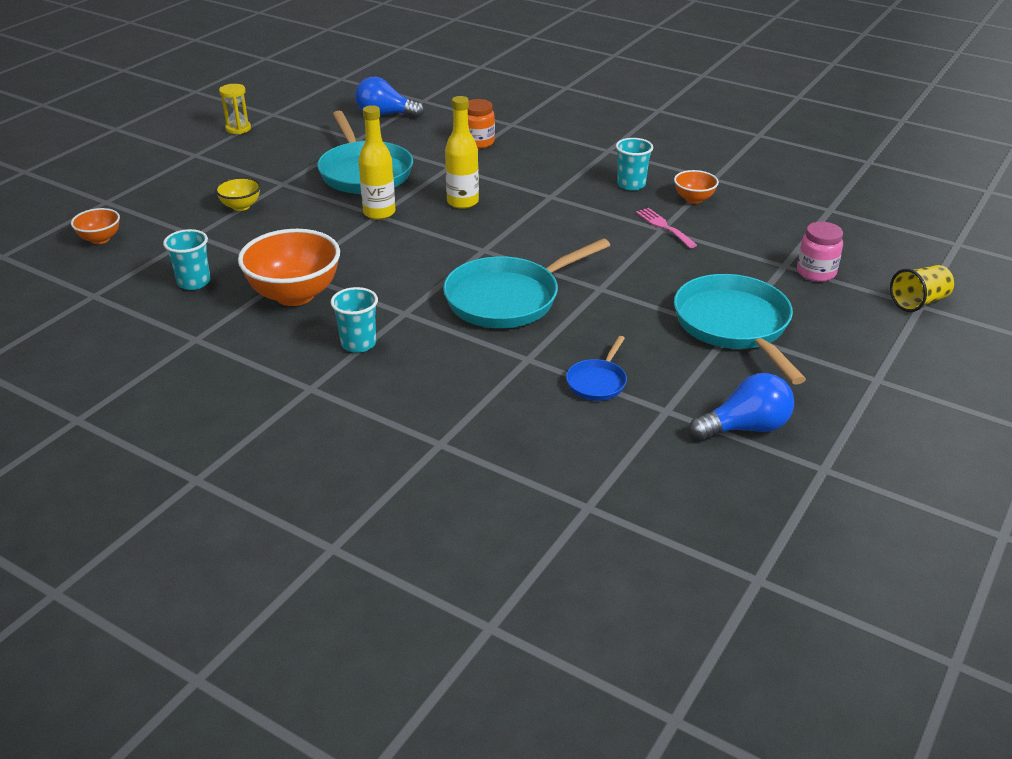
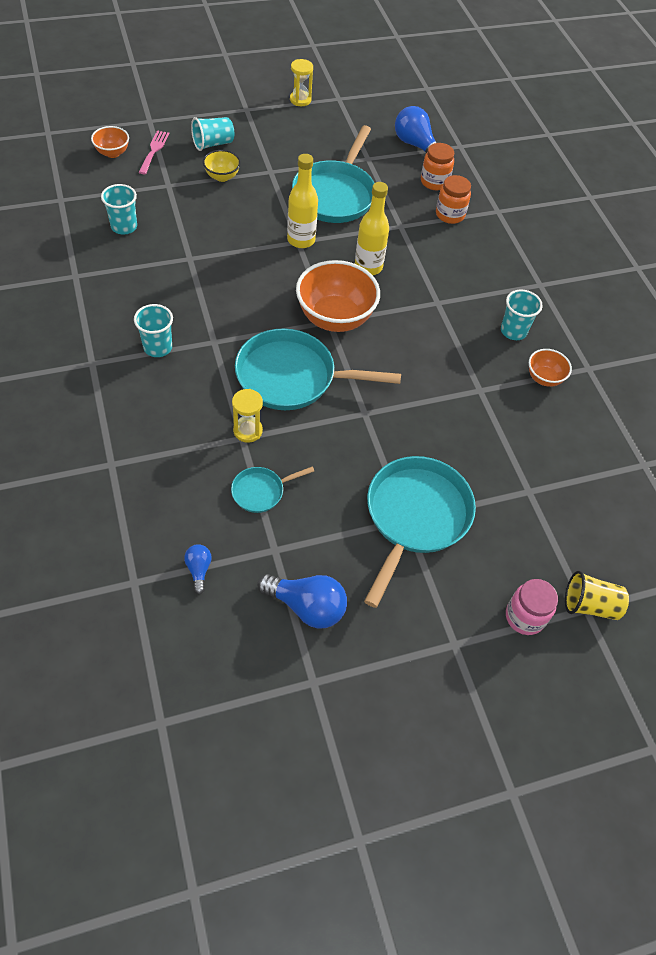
camera: 35 degrees right, 20 degrees up
(197, 190) = (213, 144): none -> turquoise cup
(295, 295) = (168, 278): orange bowl -> orange bowl (335, 318)
(435, 129) = (434, 182): none -> orange jar
(525, 351) = (248, 431): none -> yellow hourglass
(597, 382) = (261, 491): blue pan -> turquoise pan
(628, 462) = (199, 570): none -> blue light bulb
(664, 226) = (485, 389): pink fork -> pink fork (154, 150)
(816, 272) = (545, 516): pink jar -> pink jar (524, 617)

